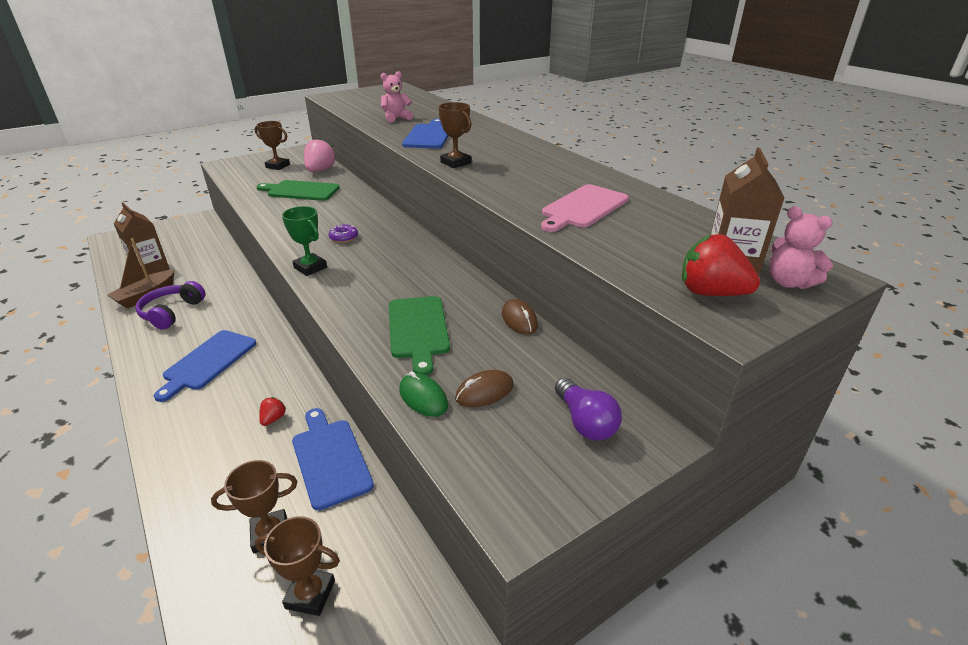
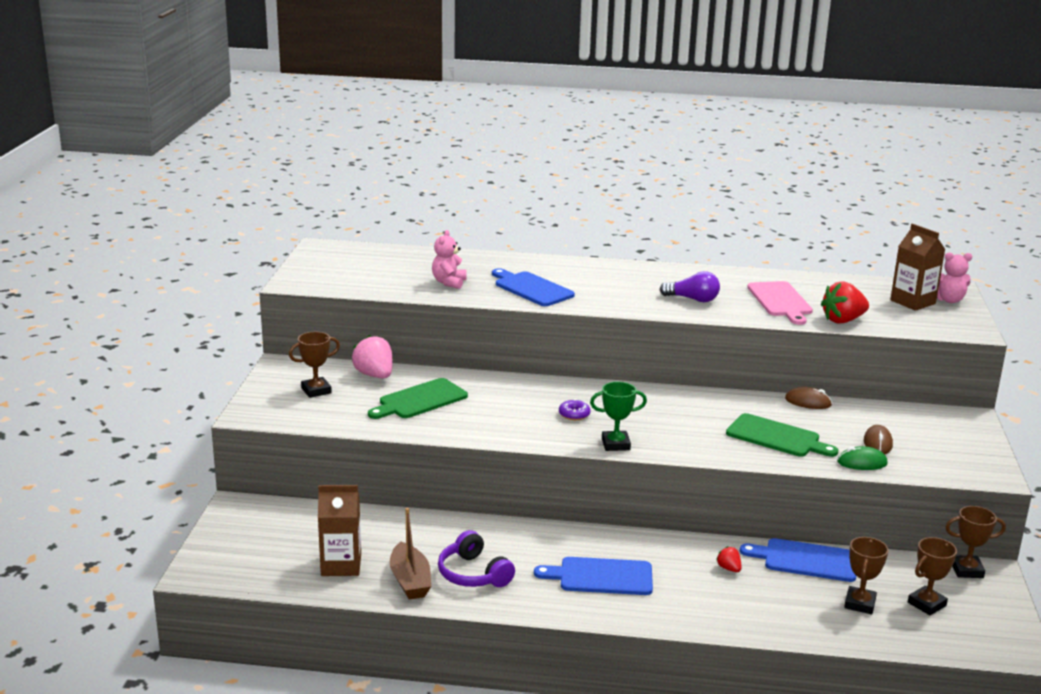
camera: 50 degrees left, 10 degrees down
(208, 362) = (601, 576): blue cutting board -> blue cutting board turned 120 degrees clockwise
(455, 163) = (623, 303): brown trophy -> brown trophy (966, 570)
(585, 422) = (939, 428): purple light bulb -> purple light bulb (692, 299)
(710, 293) = (936, 320): red strawberry -> red strawberry (843, 320)

